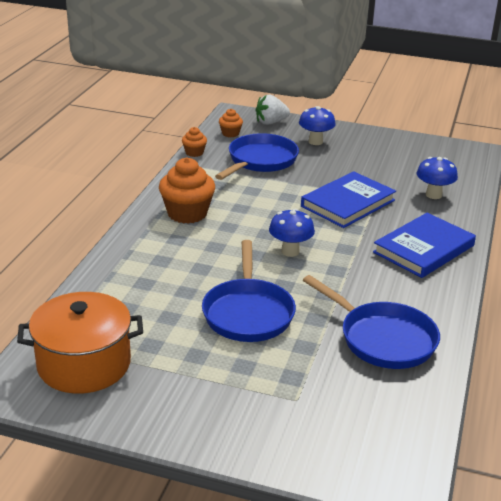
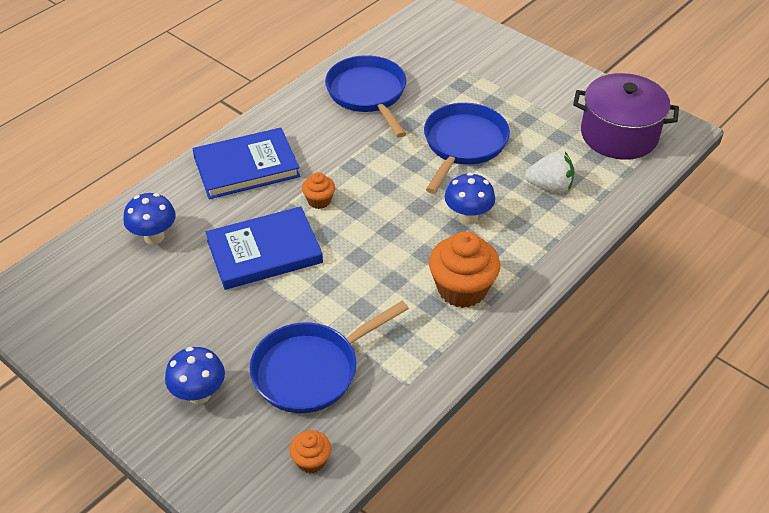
camera: 155 degrees left, 15 degrees up
(84, 364) = (619, 135): orange pot -> purple pot
(194, 153) = (394, 421): orange cupcake -> orange cupcake (319, 201)
(271, 122) = (225, 476): white strawberry -> white strawberry (550, 186)
(290, 251) = (380, 200): blue mushroom -> blue mushroom (468, 217)

